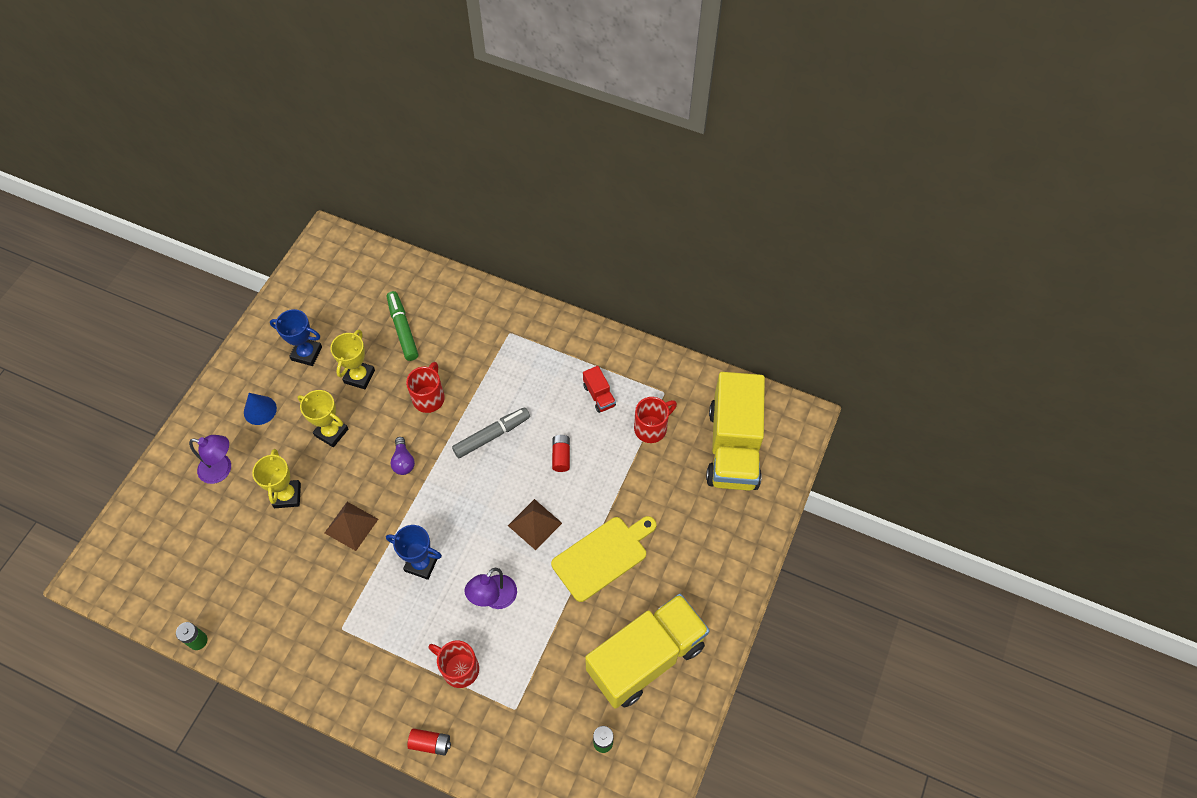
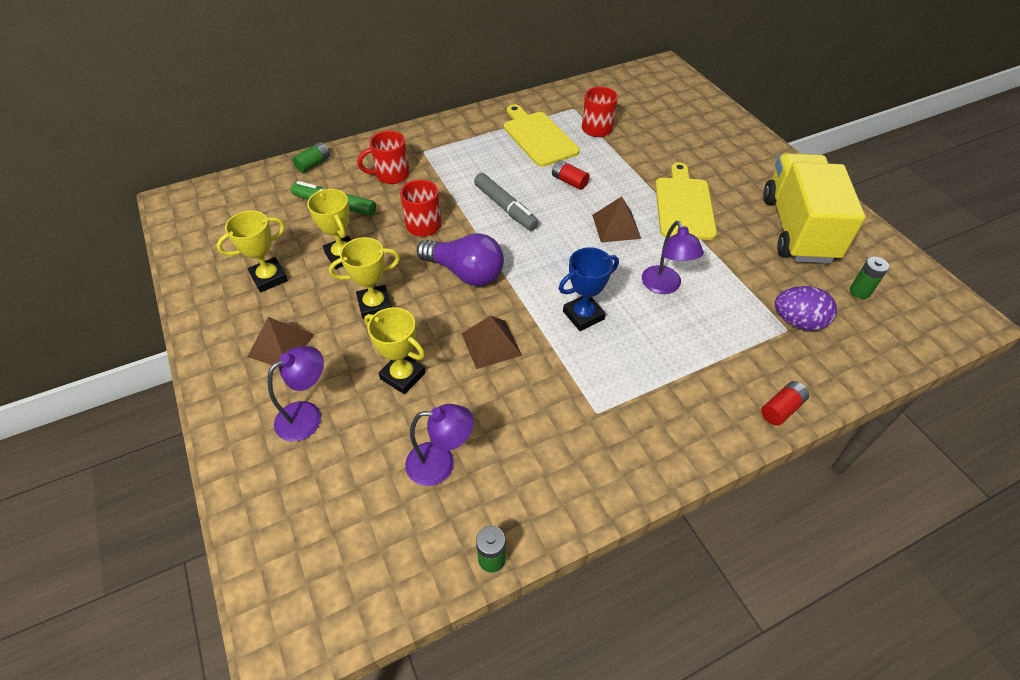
camera: 50 degrees left, 10 degrees down
(240, 567) = (441, 464): none -> purple lamp
(260, 410) = (281, 345): blue cone -> brown pyramid
(306, 353) = (269, 278): blue trophy -> yellow trophy
(403, 461) = (465, 273): purple light bulb -> purple light bulb, size x1.87
(433, 278) = (313, 164): none -> green battery
(459, 668) = (716, 346): red mug -> red mug (391, 175)
(492, 435) = (505, 207): grey marker -> grey marker turned 135 degrees clockwise
(529, 712) = (797, 322): none -> purple egg
(599, 395) = (538, 137): red truck -> yellow cutting board
(733, 447) = (655, 102): yellow truck -> none

